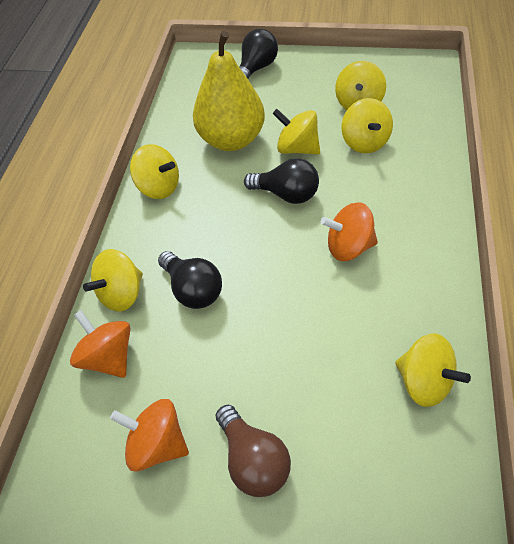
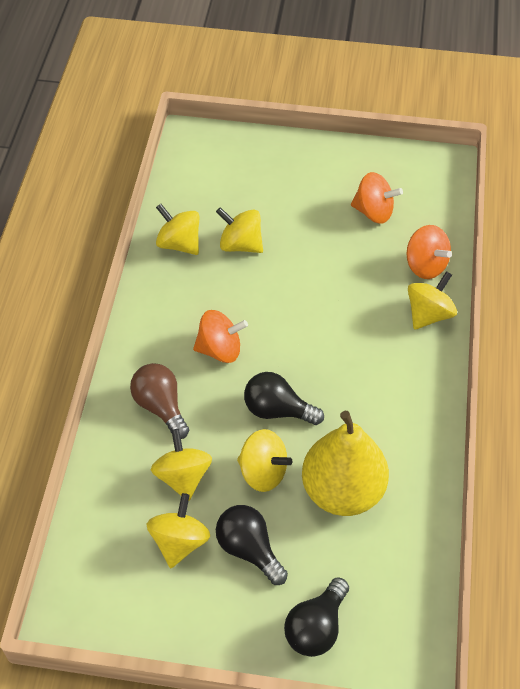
camera: 175 degrees right, 0 degrees up
(159, 187) = (419, 426): yellow spinning top -> yellow spinning top (240, 245)
(193, 290) = (364, 315): black light bulb -> black light bulb (249, 549)
(253, 460) = (305, 203): brown light bulb -> brown light bulb (161, 406)

